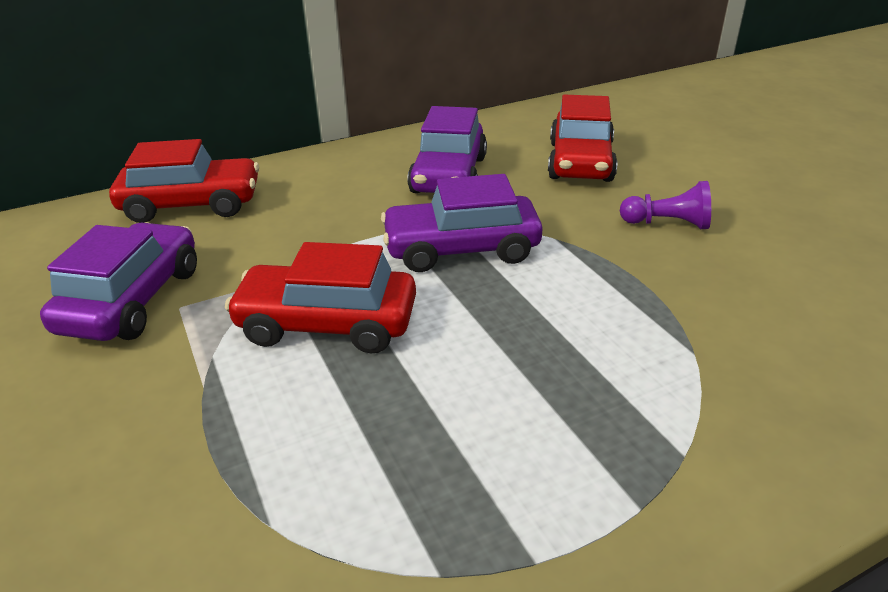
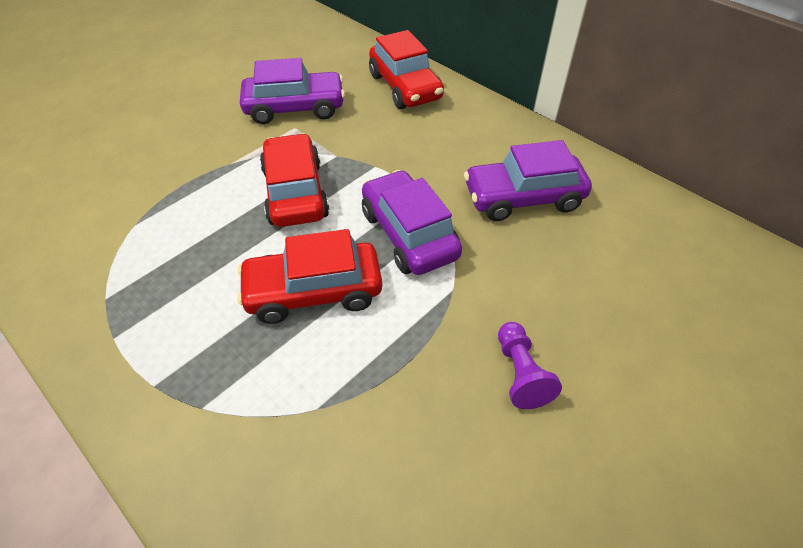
camera: 70 degrees right, 15 degrees up
(580, 162) = (611, 284): red car -> red car (313, 291)

